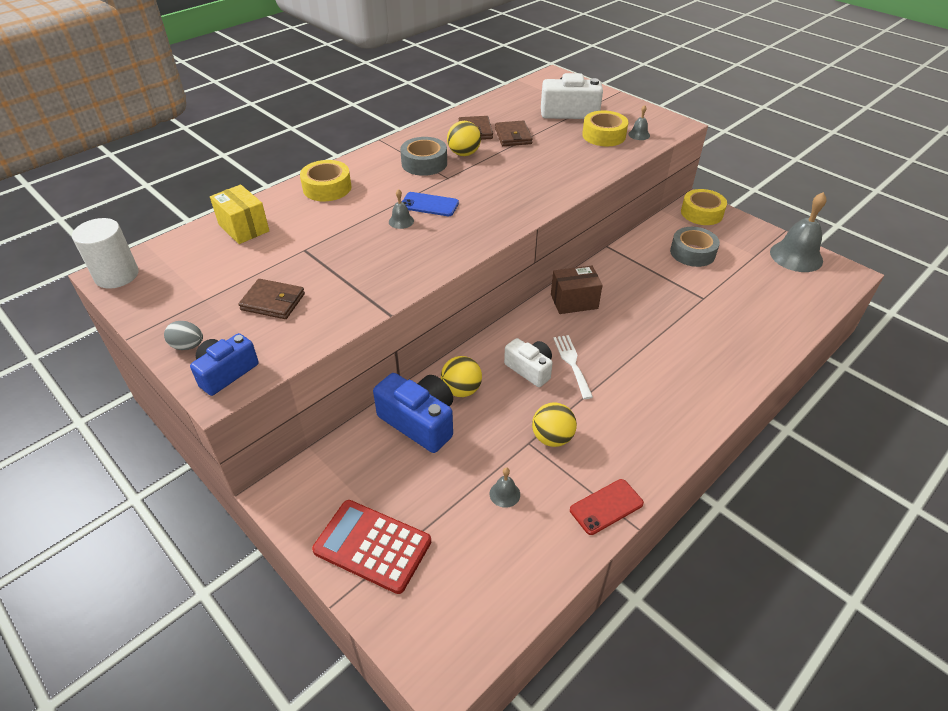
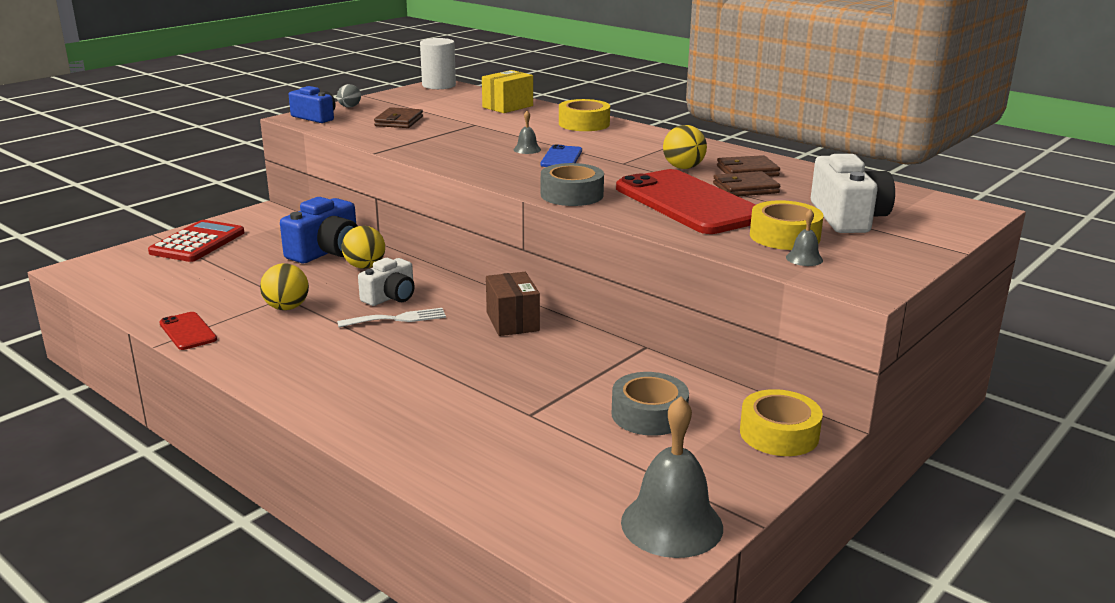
camera: 85 degrees right, 20 degrees down
(424, 163) = (651, 153): grey tape -> grey tape (572, 195)
(504, 494) = (226, 287): grey bell -> none
(544, 160) = (688, 203): none -> red phone

